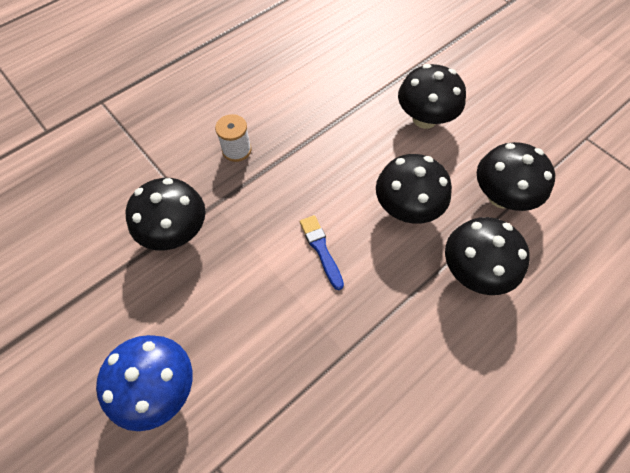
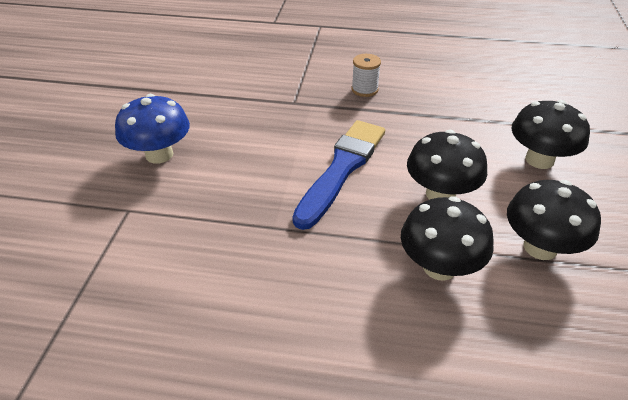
camera: 50 degrees right, 20 degrees down
(176, 231) = (271, 101): black mushroom -> none
(321, 249) = (342, 169): blue brush -> blue brush, size x2.04

